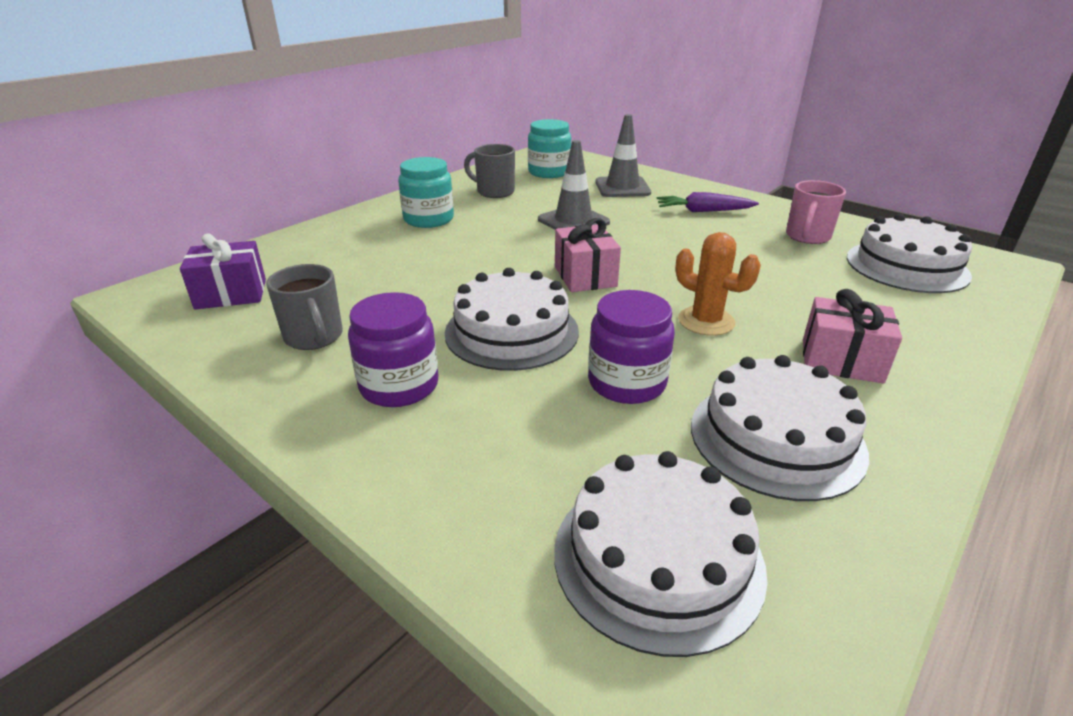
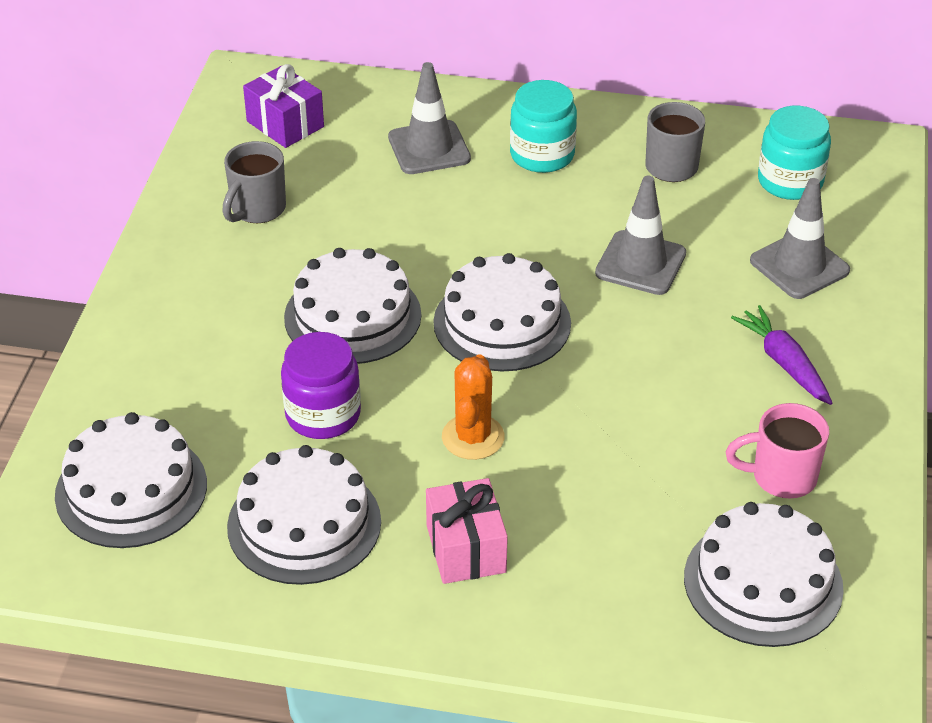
camera: 60 degrees right, 10 degrees up
(361, 249) = (429, 148): none -> grey traffic cone
(399, 385) = (227, 289): purple jar -> none
(585, 276) = (502, 323): pink gift -> white cake

